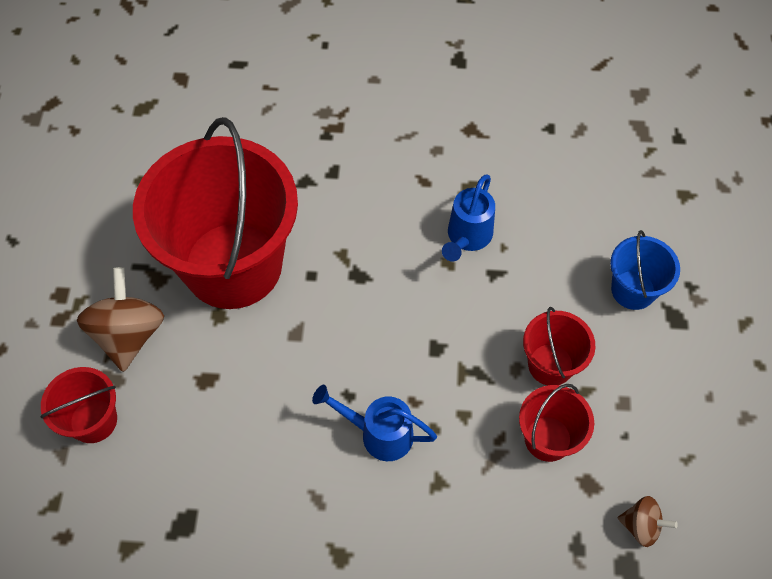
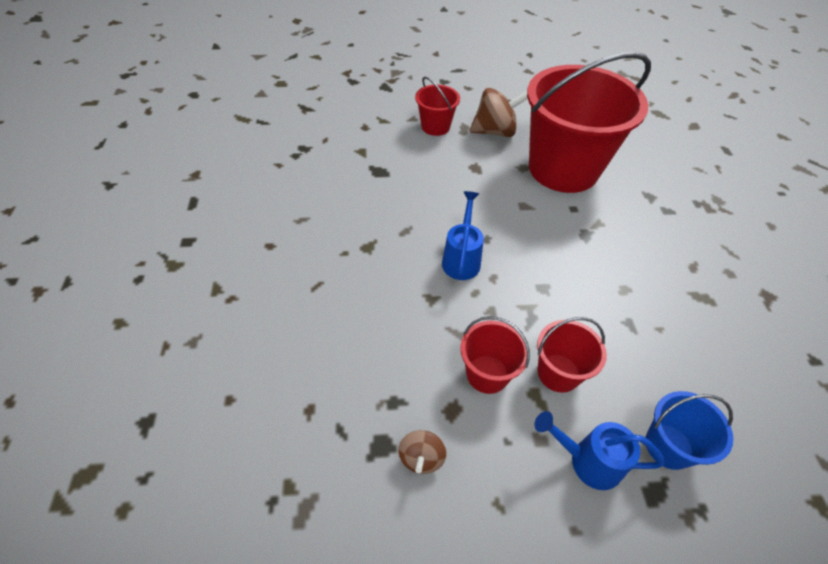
camera: 80 degrees right, 10 degrees down
(467, 237) = (655, 301): blue watering can -> blue watering can (588, 461)

